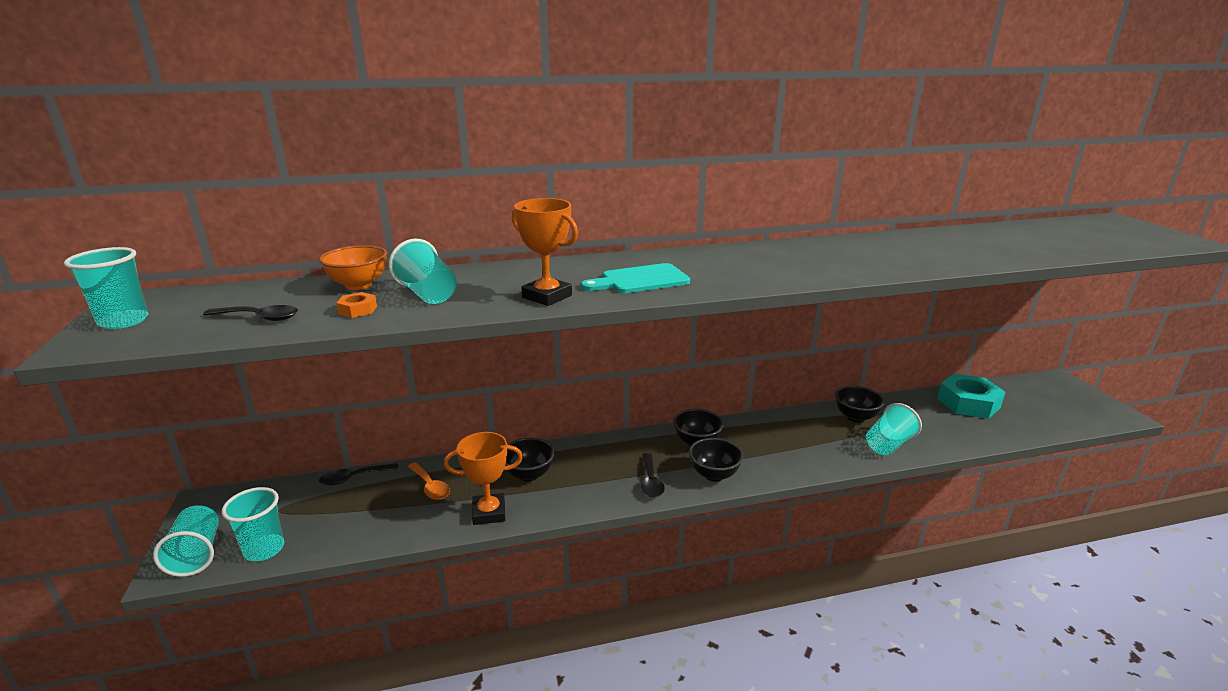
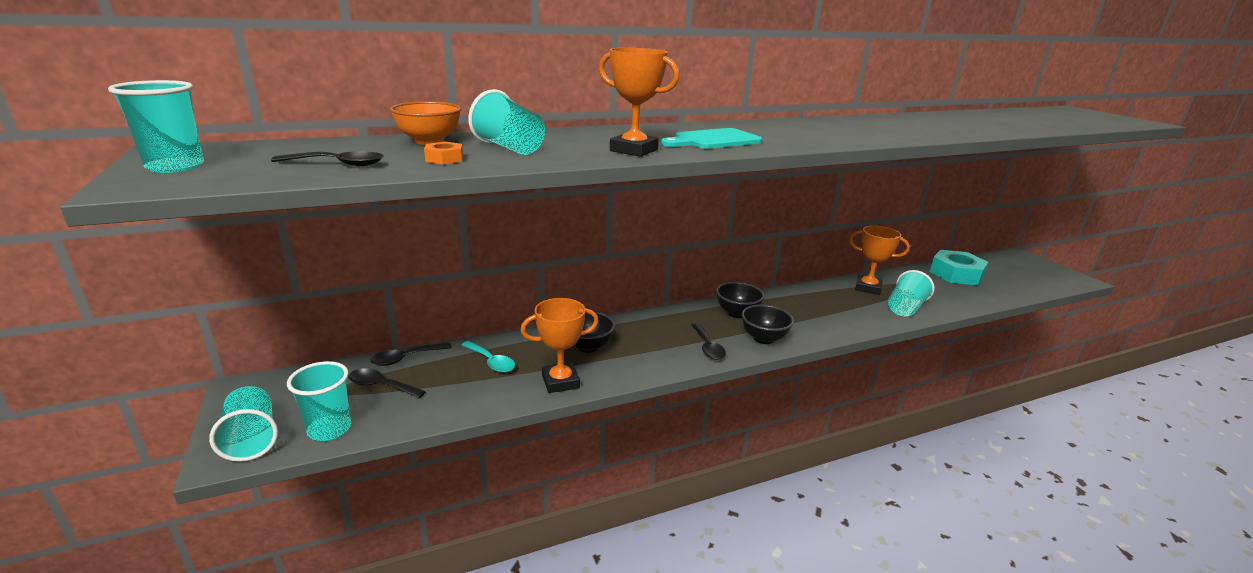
camera: 10 degrees left, 0 degrees up
(322, 506) = (381, 386): none -> black spoon
(430, 486) = (491, 362): orange spoon -> turquoise spoon
(855, 417) = (868, 288): black bowl -> orange trophy

